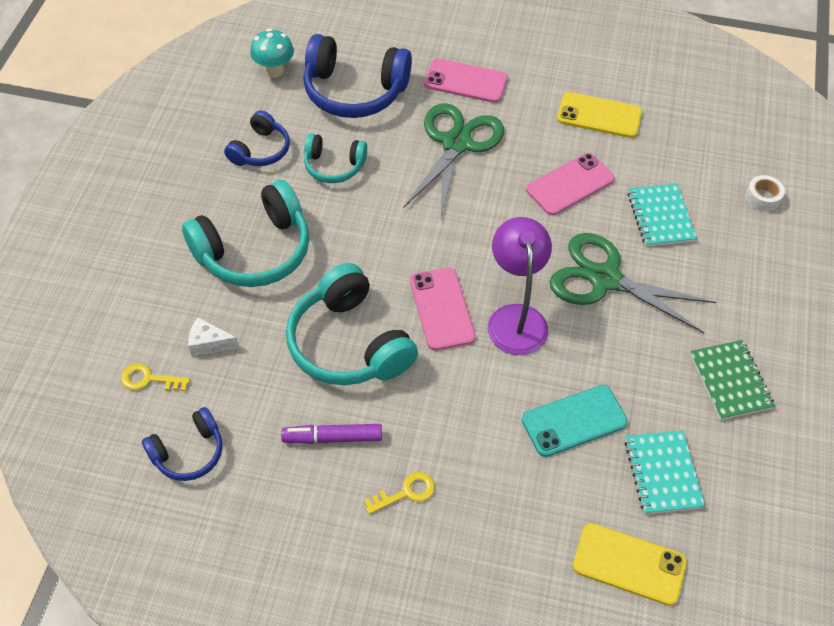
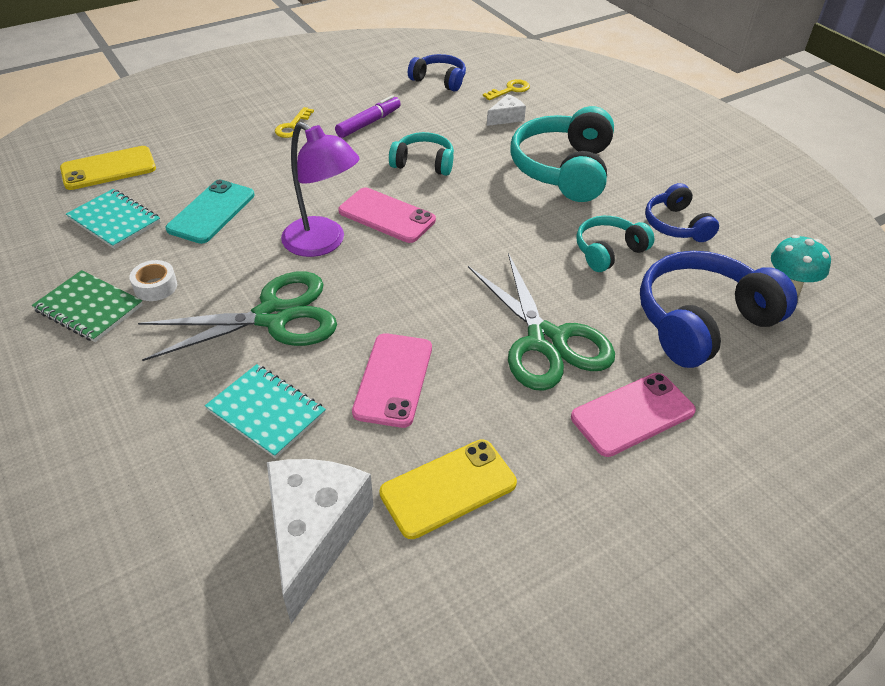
camera: 135 degrees right, 10 degrees down
(188, 452) = (439, 80): blue headphones -> blue headphones turned 105 degrees clockwise
(348, 343) = (423, 163): turquoise headphones -> turquoise headphones, size x0.56
(683, 141) = (314, 534): none -> white cheese
(762, 197) = (153, 526): white tape -> white tape (155, 286)

